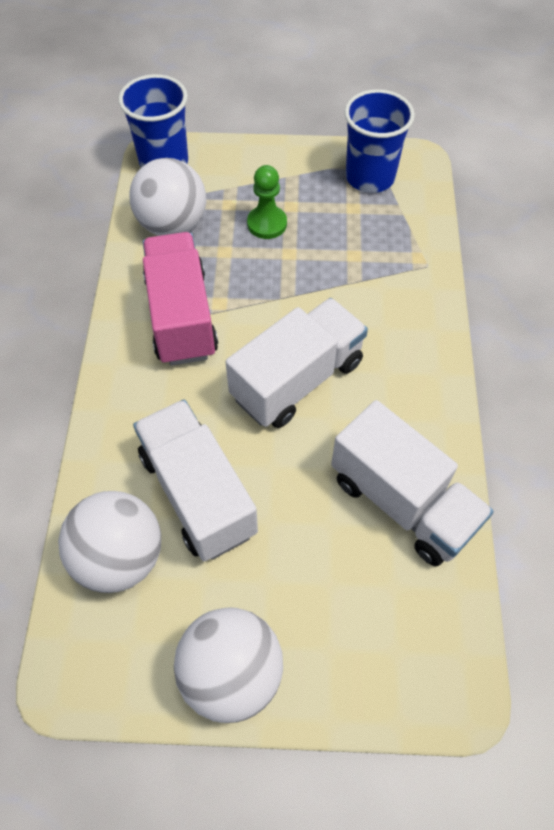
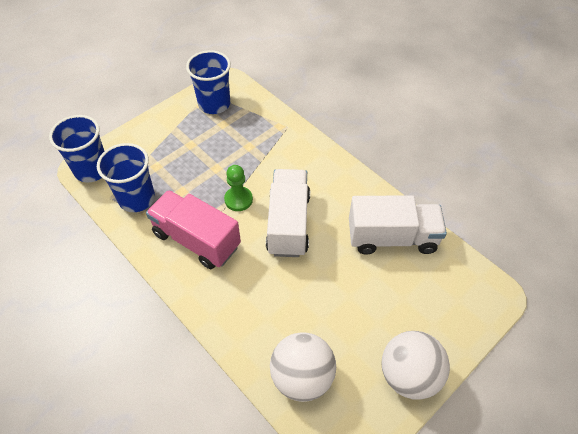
camera: 45 degrees left, 5 degrees down
(172, 225) = (137, 198): white ball -> blue cup
(198, 493) = (303, 314): white truck -> none
(267, 224) = (188, 162): green pawn -> green pawn (238, 199)

